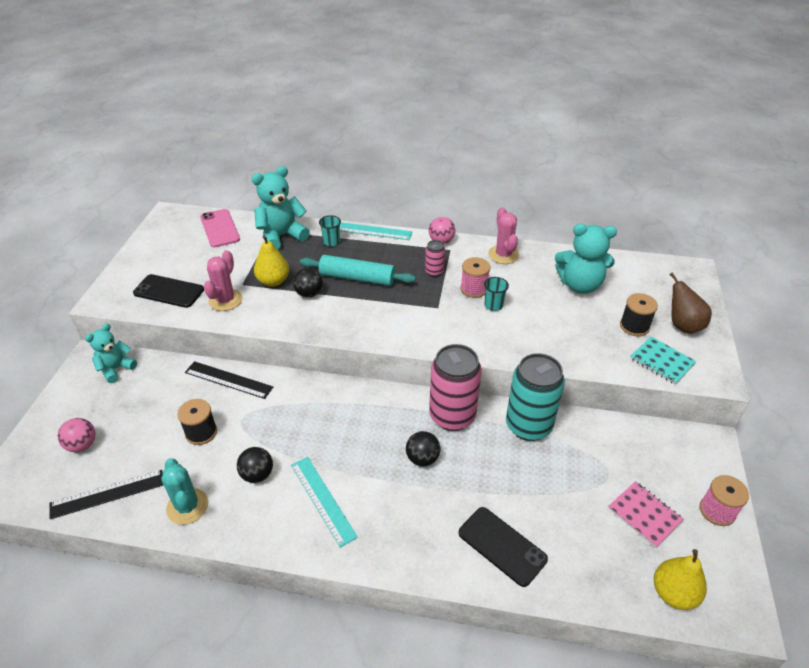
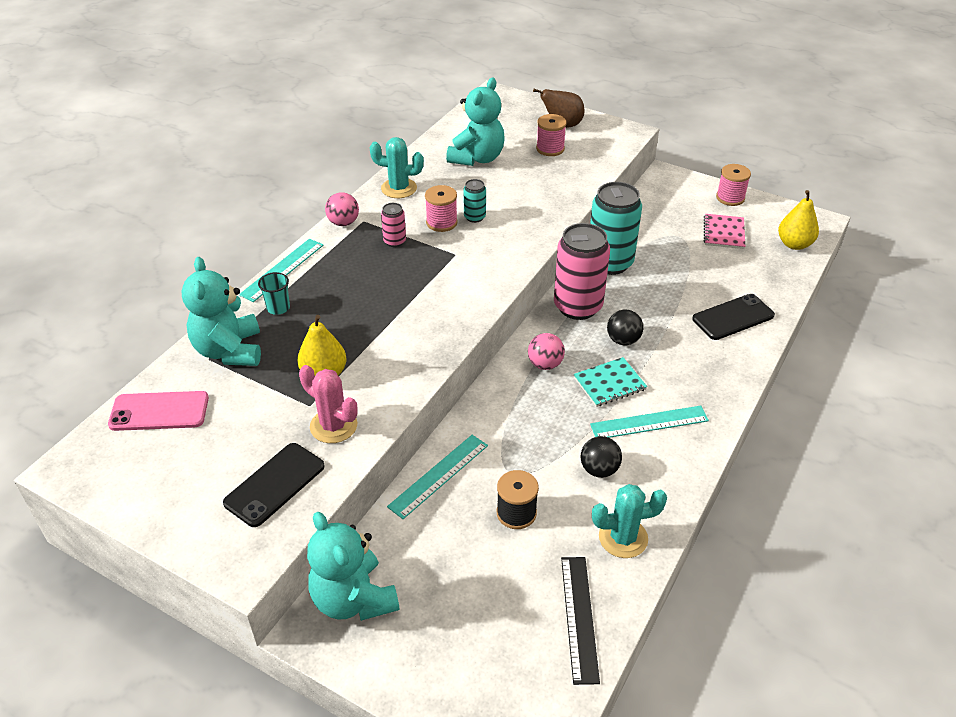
camera: 70 degrees left, 0 degrees up
(82, 445) = (485, 645): pink ball -> pink ball (545, 364)
(116, 369) = (353, 599): turquoise teddy bear -> turquoise teddy bear, size x1.57
(228, 380) = (438, 475): black ruler -> turquoise ruler
(309, 294) = (370, 346): black ball -> none
(357, 278) = (366, 301): turquoise rolling pin -> none
(493, 305) = (474, 217): turquoise cup -> turquoise can
(503, 255) = (399, 188): pink cactus -> turquoise cactus
(634, 326) = (550, 149): black spool -> pink spool
(644, 515) = (724, 233): pink notebook -> pink notebook turned 60 degrees counterclockwise
(662, 361) = (599, 150): turquoise notebook -> turquoise notebook (609, 383)

